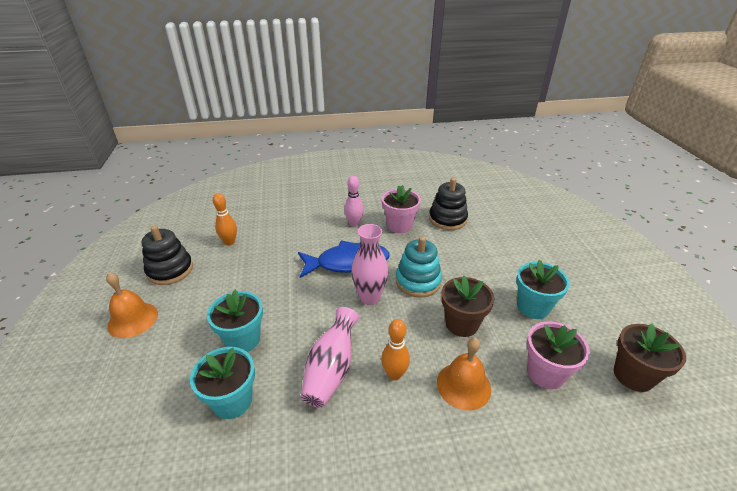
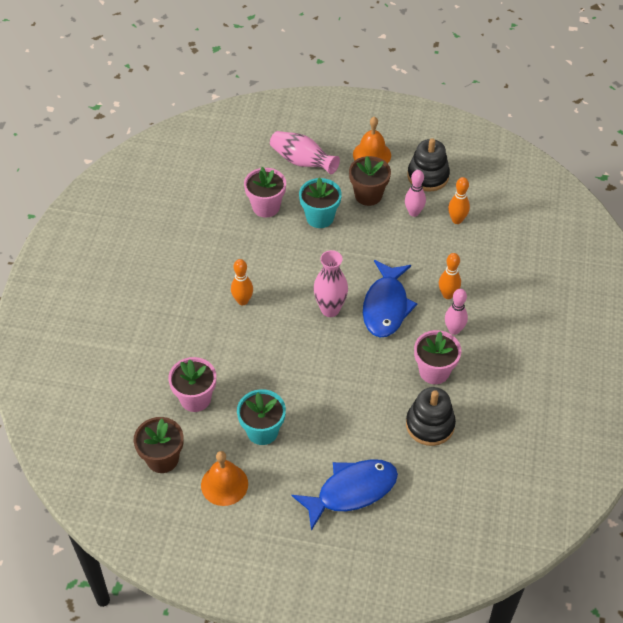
camera: 110 degrees right, 15 degrees up
(224, 269) = (414, 212): none -> pink bowling pin
(232, 401) = (266, 207): turquoise flower pot -> pink flower pot
(319, 232) = (448, 295): none -> orange bowling pin
(331, 369) = (265, 264): pink vase -> pink vase (302, 162)
(418, 281) = (335, 354): turquoise stacking toy -> none
(461, 324) = (269, 365): brown flower pot -> brown flower pot (368, 195)
(463, 385) = (212, 339): orange bell -> orange bell (224, 484)
(534, 243) = (351, 491): none -> blue fish

